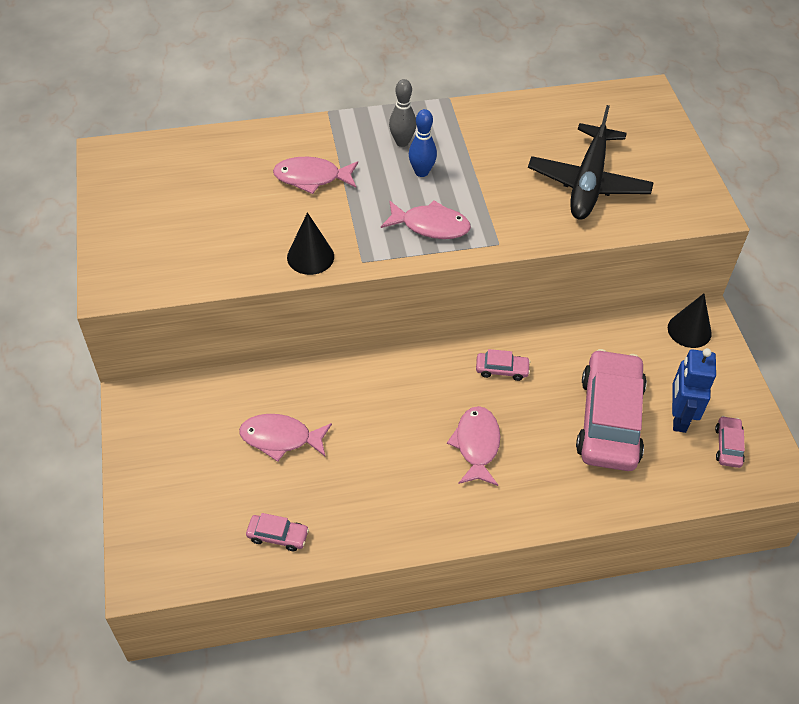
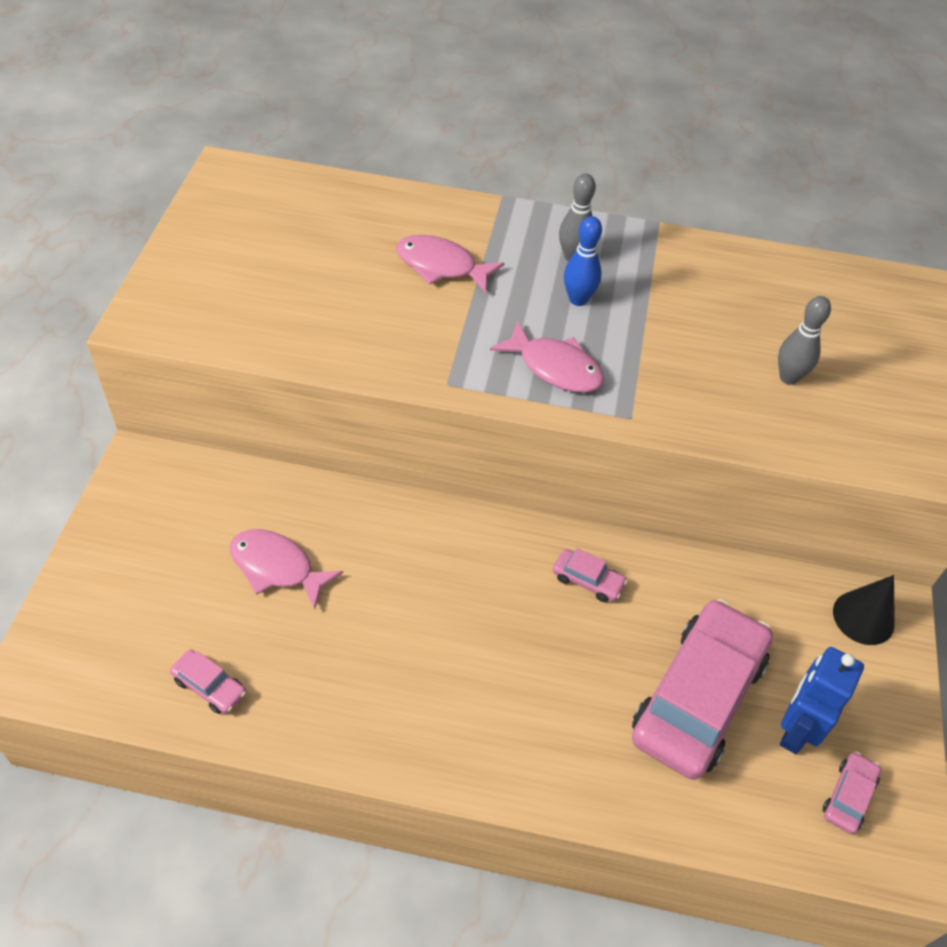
camera: 20 degrees right, 0 degrees up
(310, 257) = (388, 358): black cone -> none
(477, 445) = (508, 665): pink fish -> none
(588, 182) = (789, 377): black plane -> grey bowling pin

